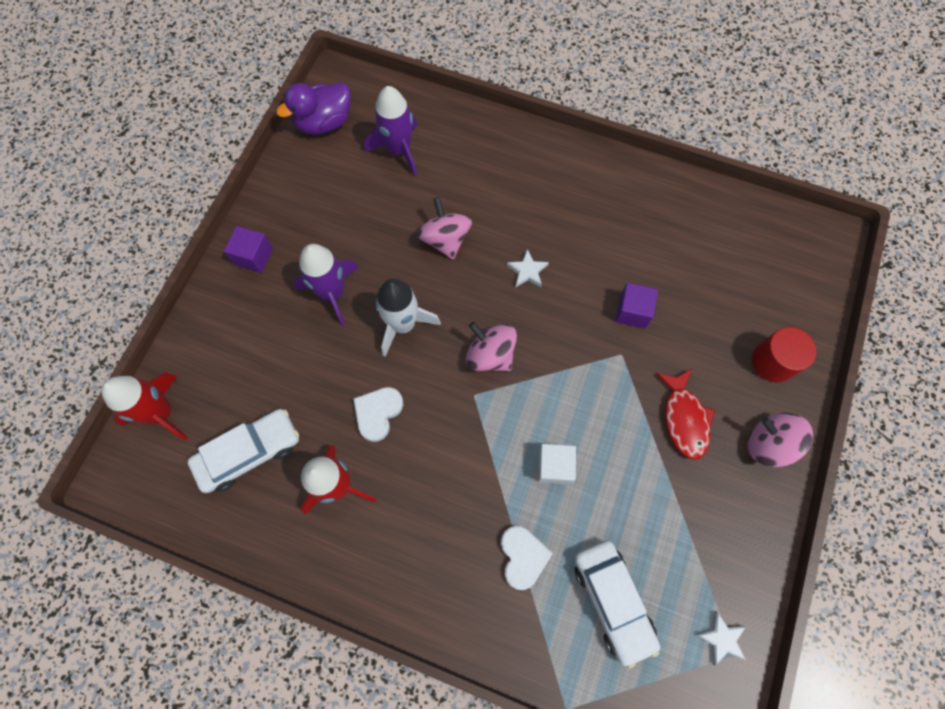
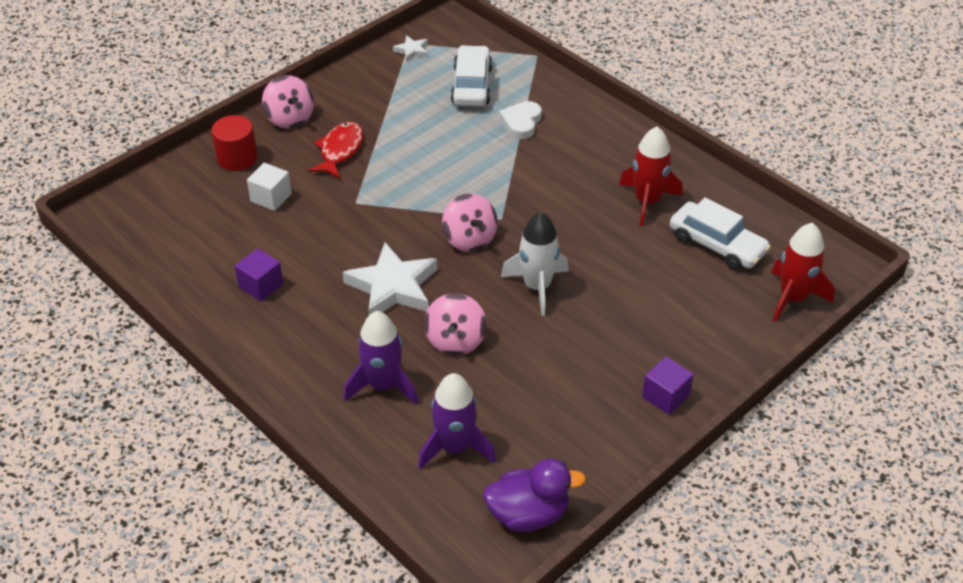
camera: 155 degrees left, 25 degrees down
(249, 453) = (717, 245): white car -> white car turned 135 degrees counterclockwise
(332, 293) = (594, 335): purple rocket -> purple rocket (383, 385)
(378, 413) = (592, 234): white heart -> none
(527, 271) = (392, 287): white star -> white star, size x2.14
(554, 467) = (464, 158): white cube -> white cube (271, 197)
(632, 311) = (321, 226): purple cube -> purple cube (261, 286)

